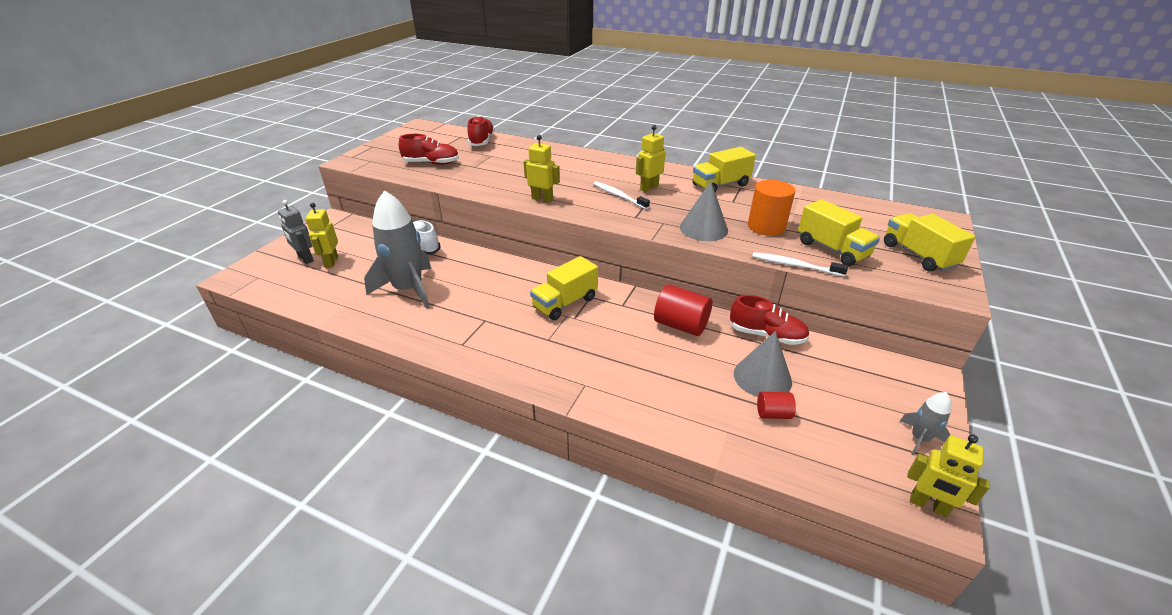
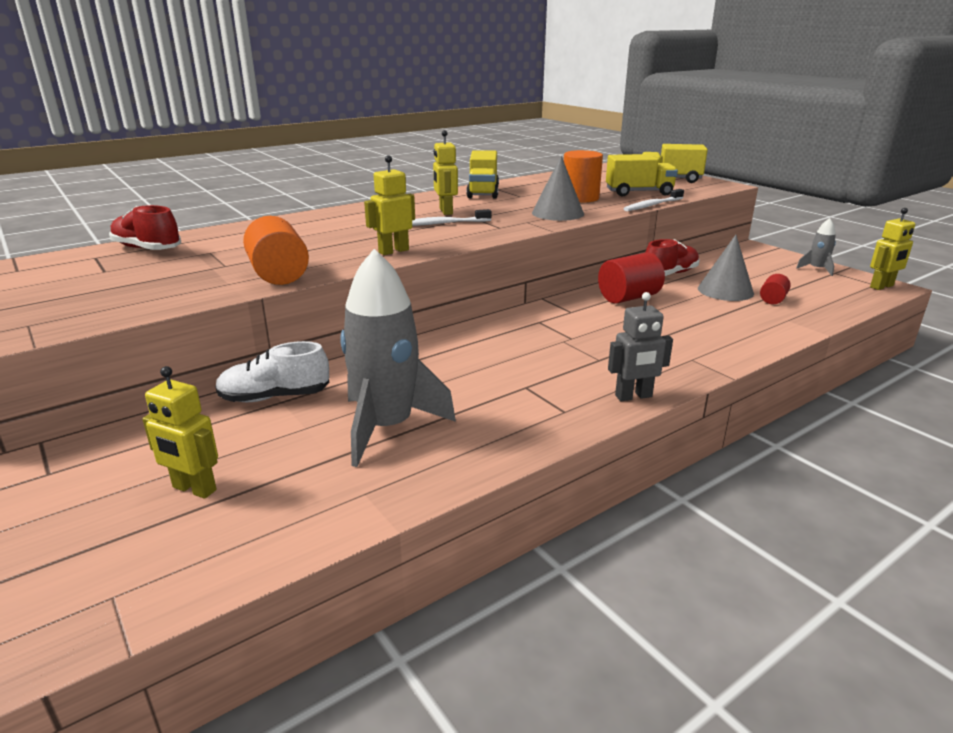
camera: 60 degrees left, 10 degrees down
(305, 259) = (133, 519): grey robot -> grey robot (633, 396)
(431, 163) = (151, 286): red shoe -> none
(472, 184) = (279, 275): none -> orange cylinder
(565, 303) = (538, 336): yellow truck -> none

